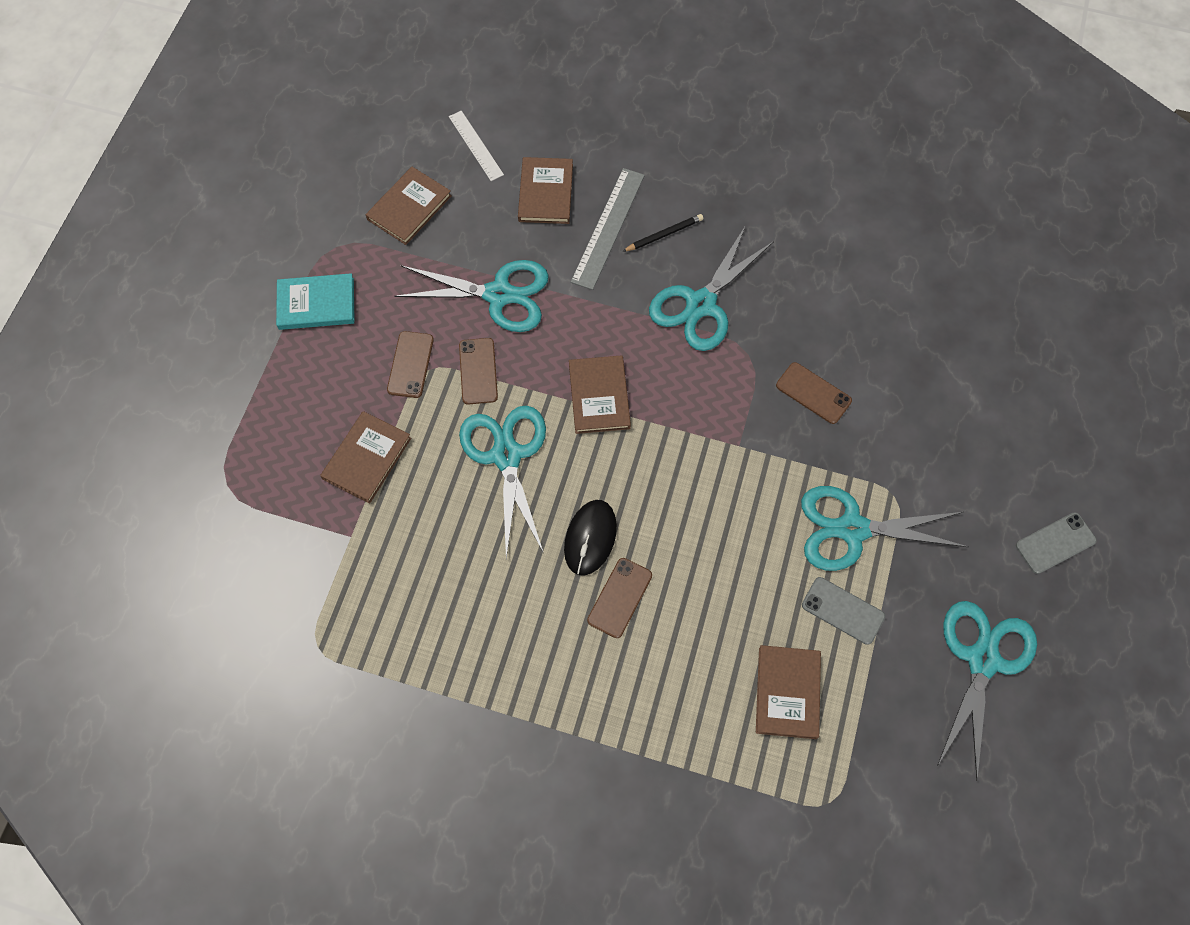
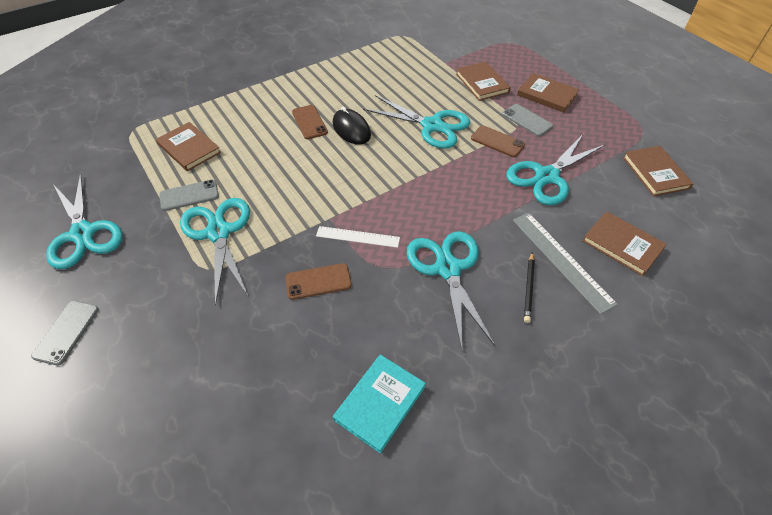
camera: 130 degrees right, 15 degrees down
(316, 304) = (602, 107): turquoise book -> turquoise book (380, 403)
(410, 364) = (527, 120): brown phone -> grey phone
(475, 145) = (698, 232): white ruler -> white ruler (358, 236)
(599, 396) = (430, 179): brown book -> brown book (547, 95)
(852, 529) = (219, 233): turquoise scissors -> turquoise scissors turned 60 degrees counterclockwise

